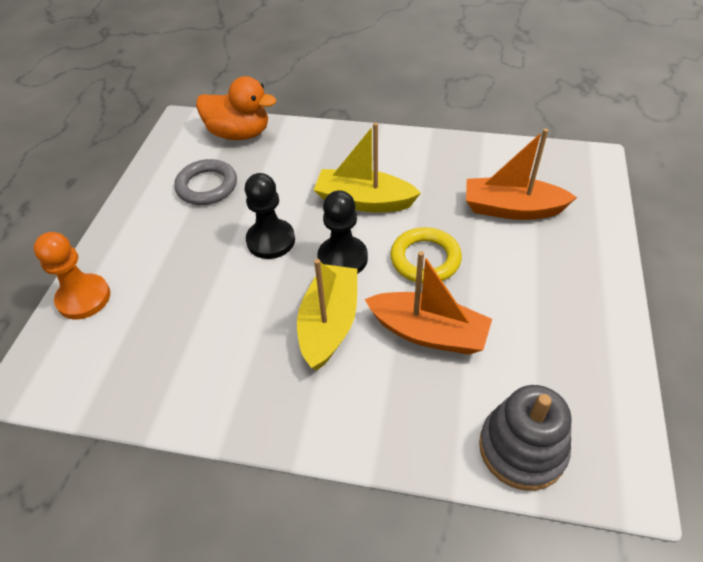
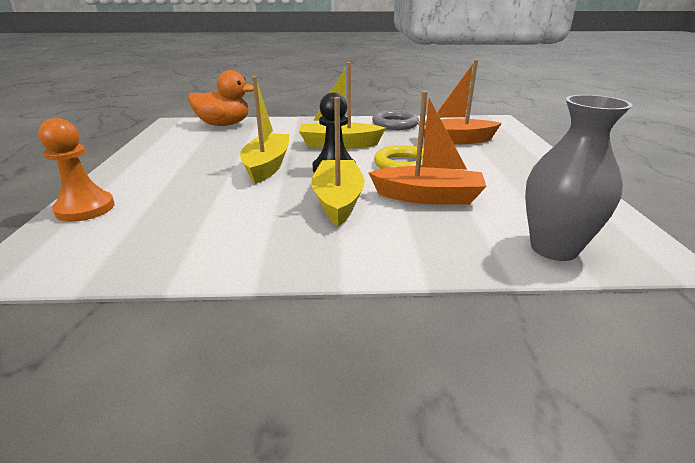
camera: 15 degrees left, 20 degrees down
(207, 186) = (202, 146): grey ring -> grey ring (395, 124)
(271, 240) = (267, 166): black pawn -> yellow boat
(522, 448) = (554, 248): grey stacking toy -> grey vase

